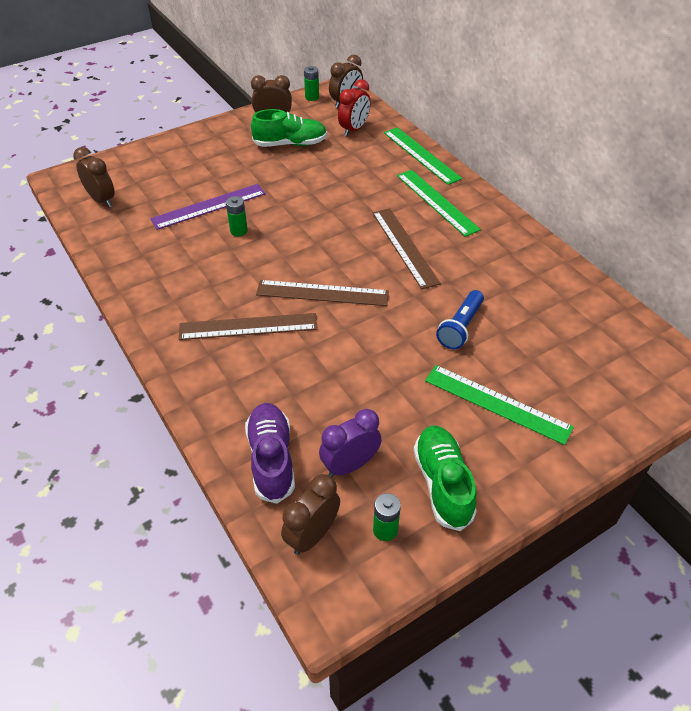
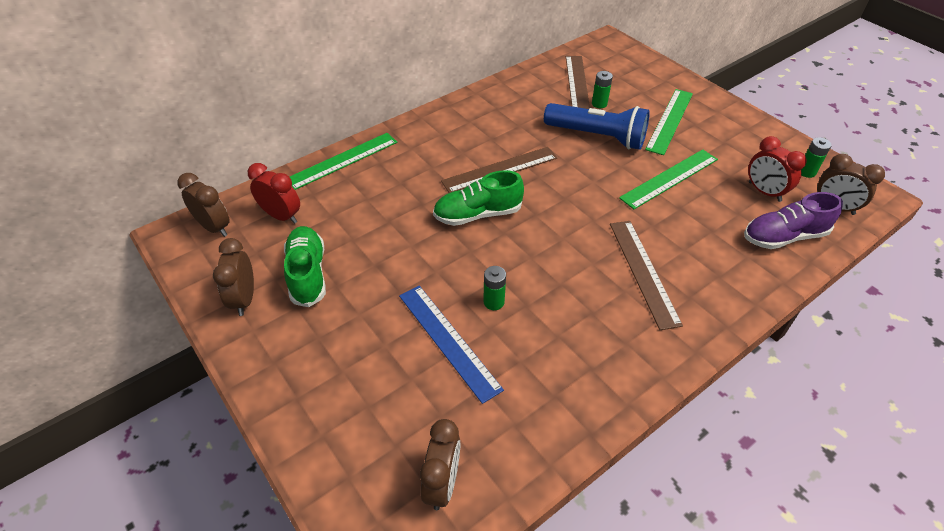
camera: 95 degrees left, 0 degrees up
(102, 200) = (442, 483): brown clock -> brown clock turned 150 degrees clockwise
(209, 206) = (448, 340): purple ruler -> blue ruler
(312, 97) = (189, 263): green battery -> green battery (599, 104)
(322, 293) = (579, 222): brown ruler -> brown ruler (577, 85)
(350, 465) = (764, 192): purple clock -> red clock
(436, 202) = (426, 150): green ruler -> green ruler (669, 178)
(442, 484) = (753, 146): green shoe -> green shoe (478, 214)
(460, 327) = (597, 136): blue flashlight -> blue flashlight, size x1.60

